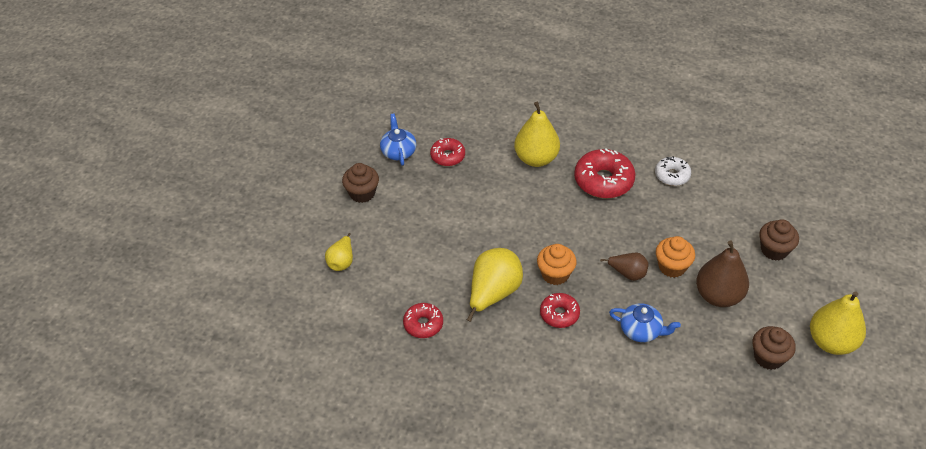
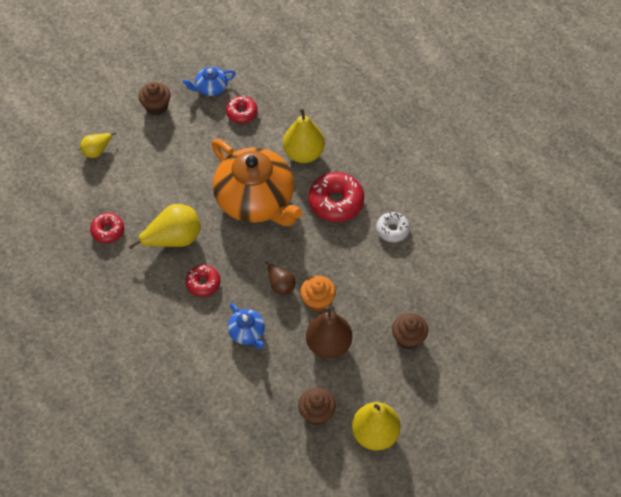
camera: 35 degrees right, 10 degrees up
(398, 151) = (211, 88): blue teapot -> blue teapot turned 135 degrees counterclockwise
(534, 218) = (256, 200): none -> orange teapot
(555, 274) = (229, 252): orange cupcake -> none

